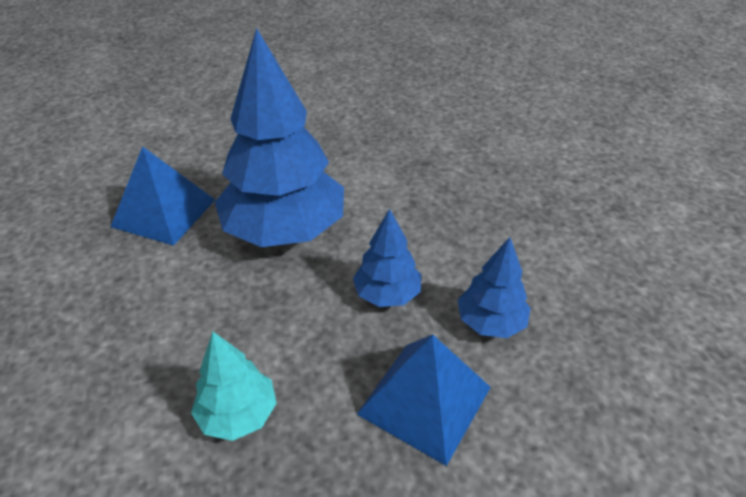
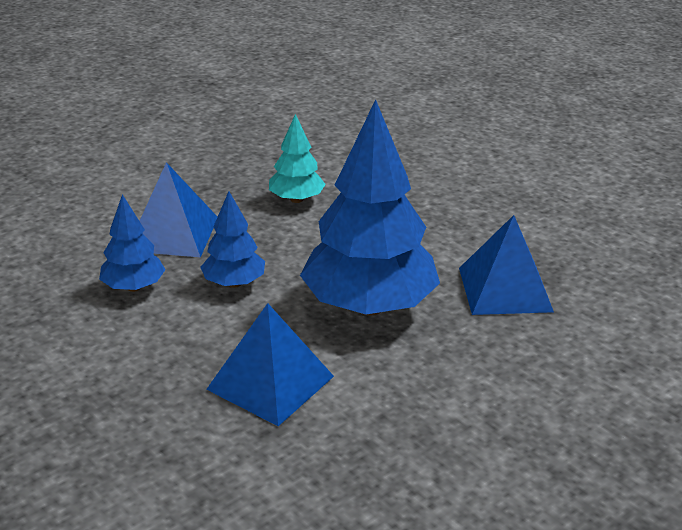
camera: 155 degrees right, 10 degrees down
(404, 191) = (270, 382): none -> blue pyramid

